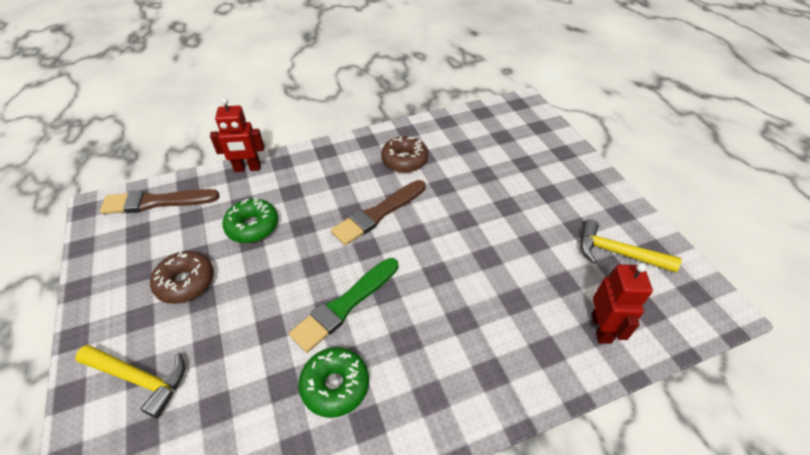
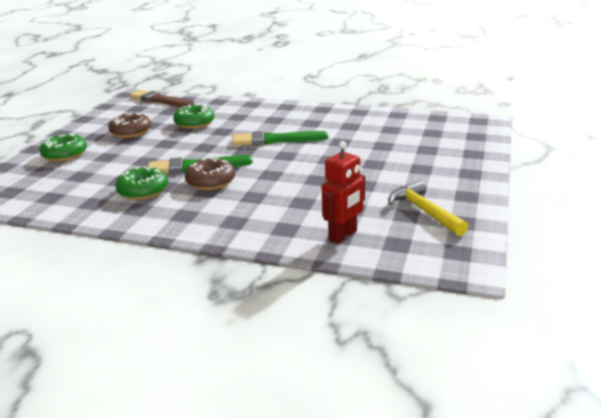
camera: 40 degrees right, 20 degrees down
(139, 379) = (65, 154): yellow hammer -> green donut
(247, 168) = (227, 101): red robot -> none
(378, 213) = (275, 140): brown brush -> green brush
(404, 160) = (333, 123): brown donut -> brown donut (211, 181)

